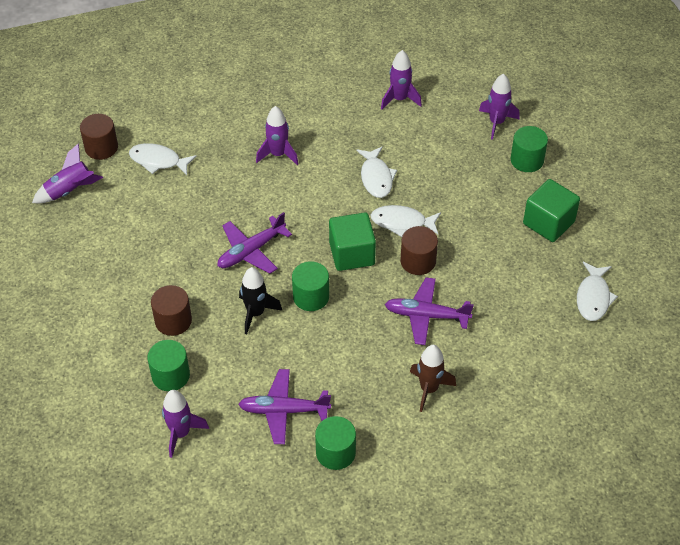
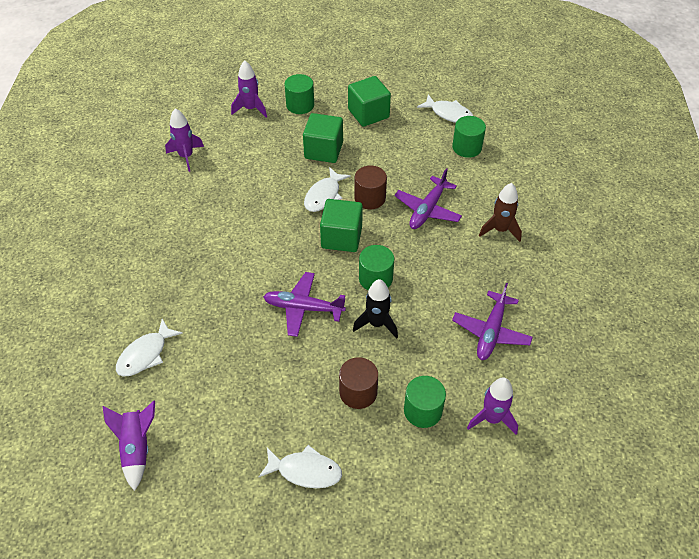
camera: 70 degrees left, 0 degrees up
(101, 147) = (93, 402): brown cylinder -> none
(251, 251) = (303, 308): purple plane -> purple plane turned 120 degrees clockwise
(278, 154) = (197, 256): purple rocket -> none
(335, 452) = (544, 307): green cylinder -> green cylinder (467, 147)
(376, 177) = (266, 197): white fish -> white fish (305, 471)
(467, 202) = (323, 150): none -> green cube

